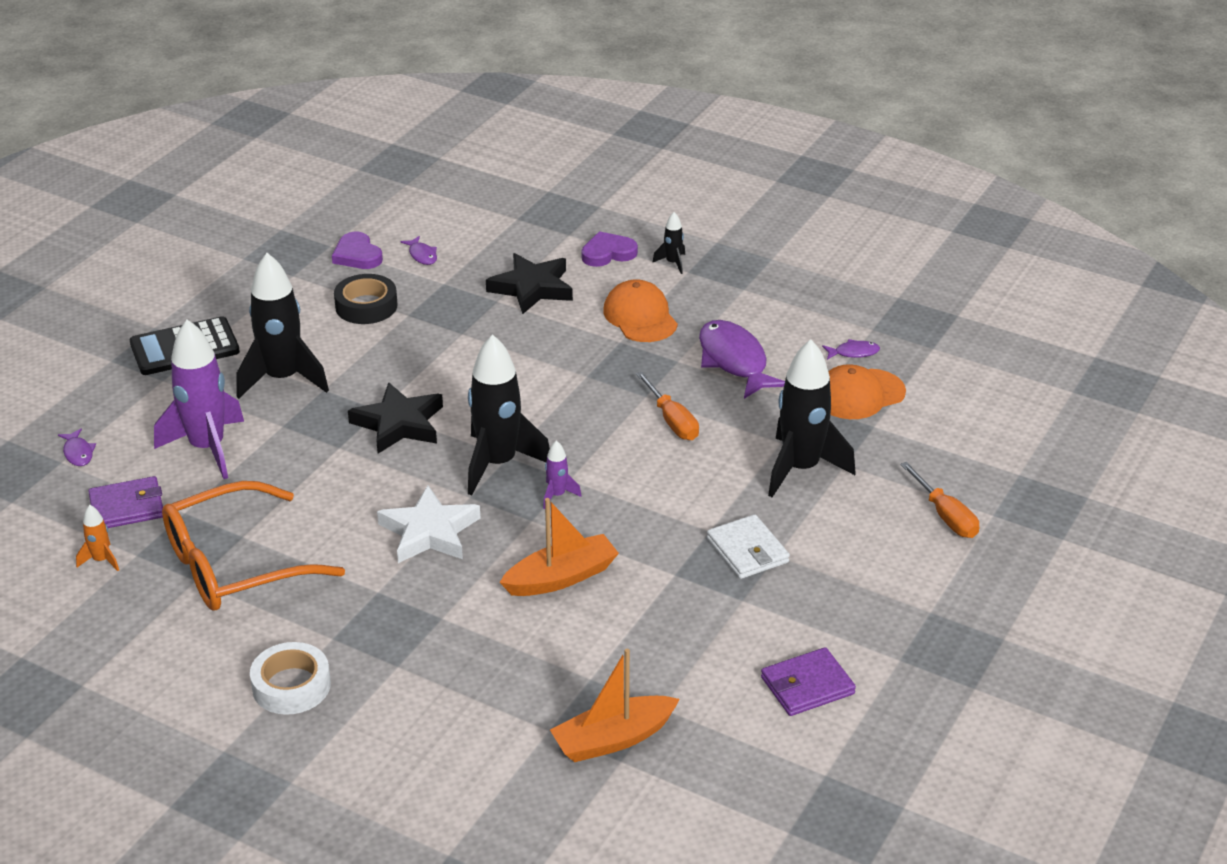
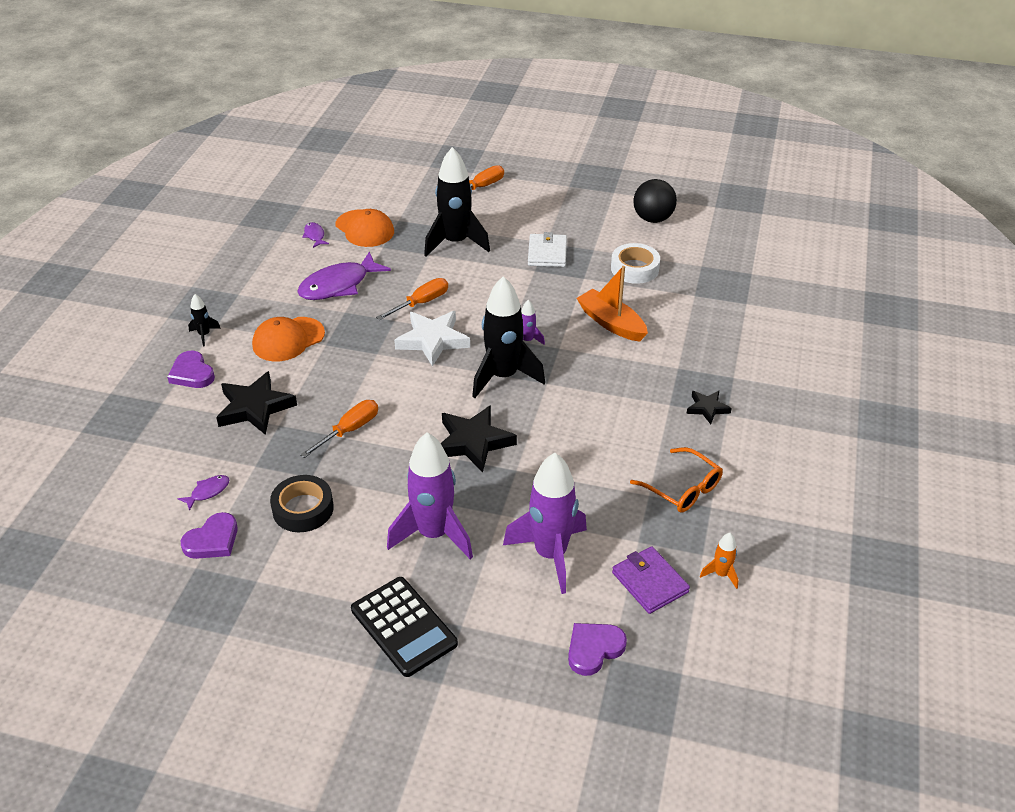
camera: 105 degrees left, 5 degrees up
(78, 453) = (594, 649): purple fish -> purple heart
(236, 564) = (682, 488): orange glasses -> orange glasses, size x0.57
(283, 379) = (434, 534): black rocket -> purple rocket
(291, 686) = (782, 421): white tape -> white tape (634, 269)
(352, 623) = (707, 408): none -> black star
(429, 532) = (595, 394): white star -> white star (432, 340)
(464, 344) = (349, 430): none -> orange screwdriver
(613, 739) = (737, 278): orange boat -> none
(747, 550) = (547, 253): white wallet -> white wallet turned 45 degrees counterclockwise
(807, 686) = (653, 219): purple wallet -> black ball

